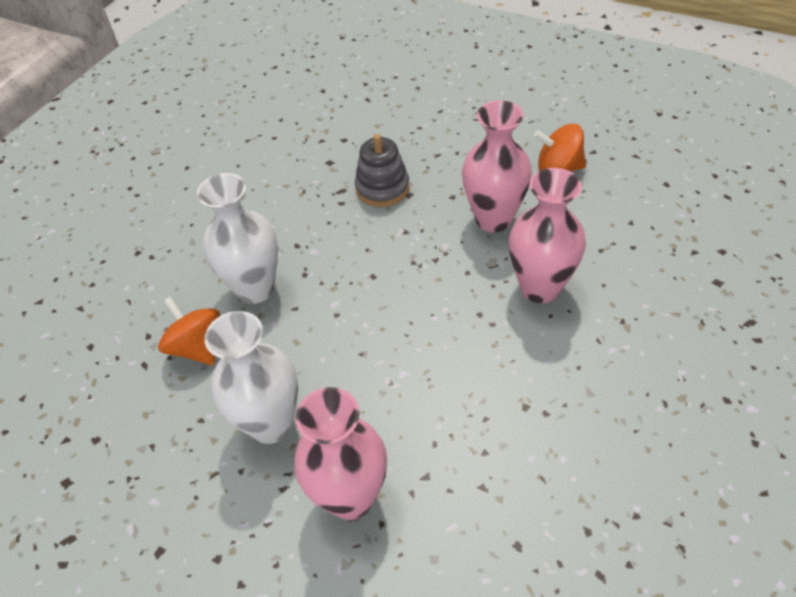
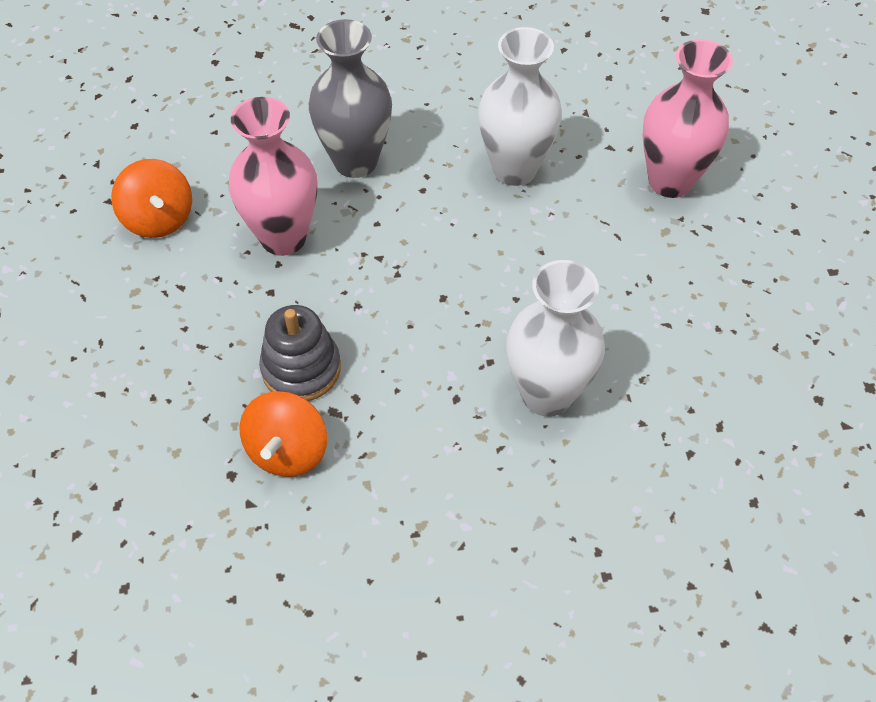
camera: 130 degrees left, 5 degrees up
(198, 347) = (658, 392): orange spinning top -> orange spinning top (288, 451)
(271, 424) = (669, 272): white vase -> white vase (514, 169)
(540, 288) = (355, 161): pink vase -> grey vase

